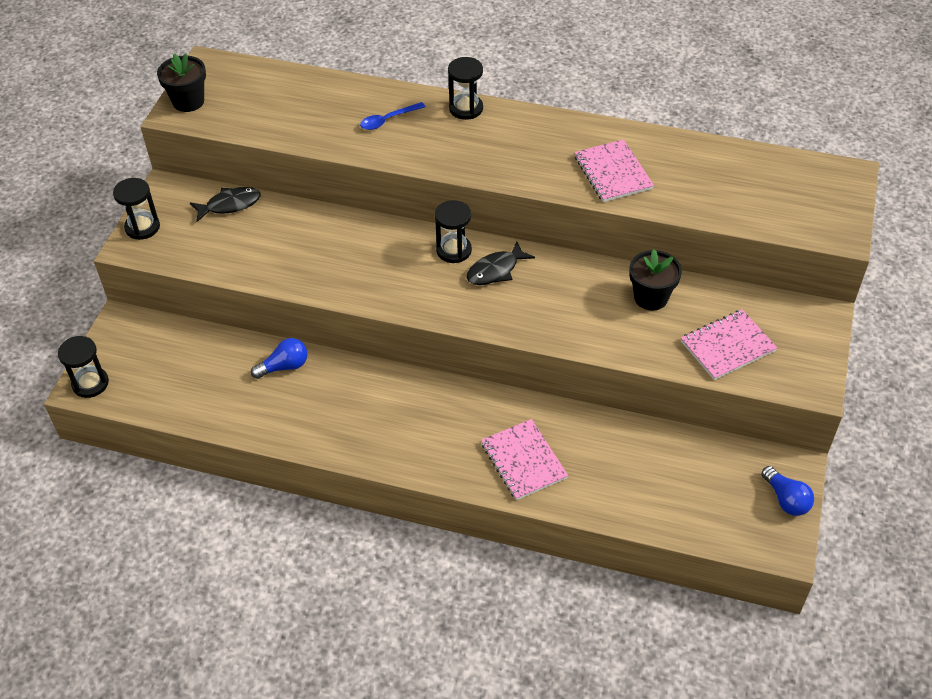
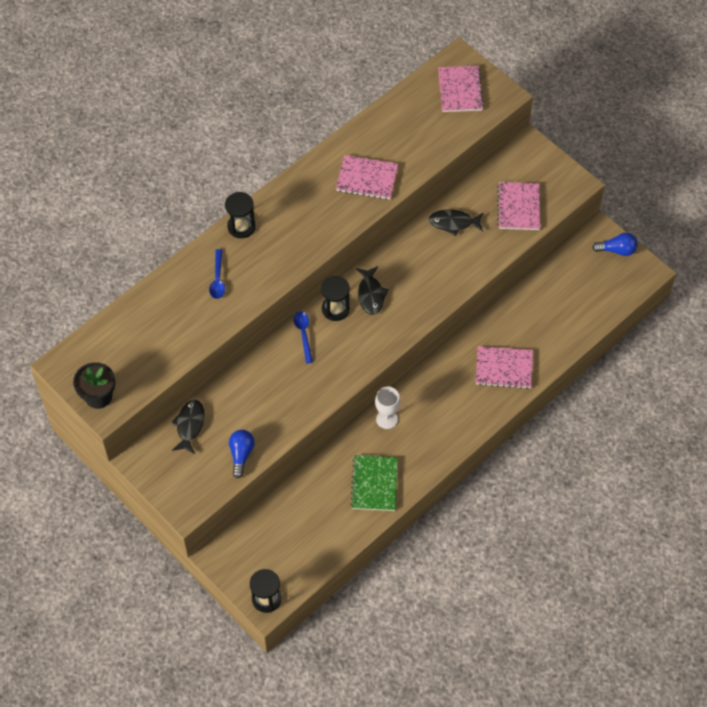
camera: 60 degrees left, 10 degrees up
(142, 227) = (171, 492): black hourglass -> none
(284, 366) = (334, 468): blue light bulb -> blue light bulb (241, 455)
(286, 410) = (374, 484): none -> green notebook
(377, 383) = (387, 419): none -> white goblet
(402, 240) = (303, 334): none -> blue spoon
(651, 297) = (453, 223): black flower pot -> black fish
(807, 194) = (460, 90): none -> pink notebook

